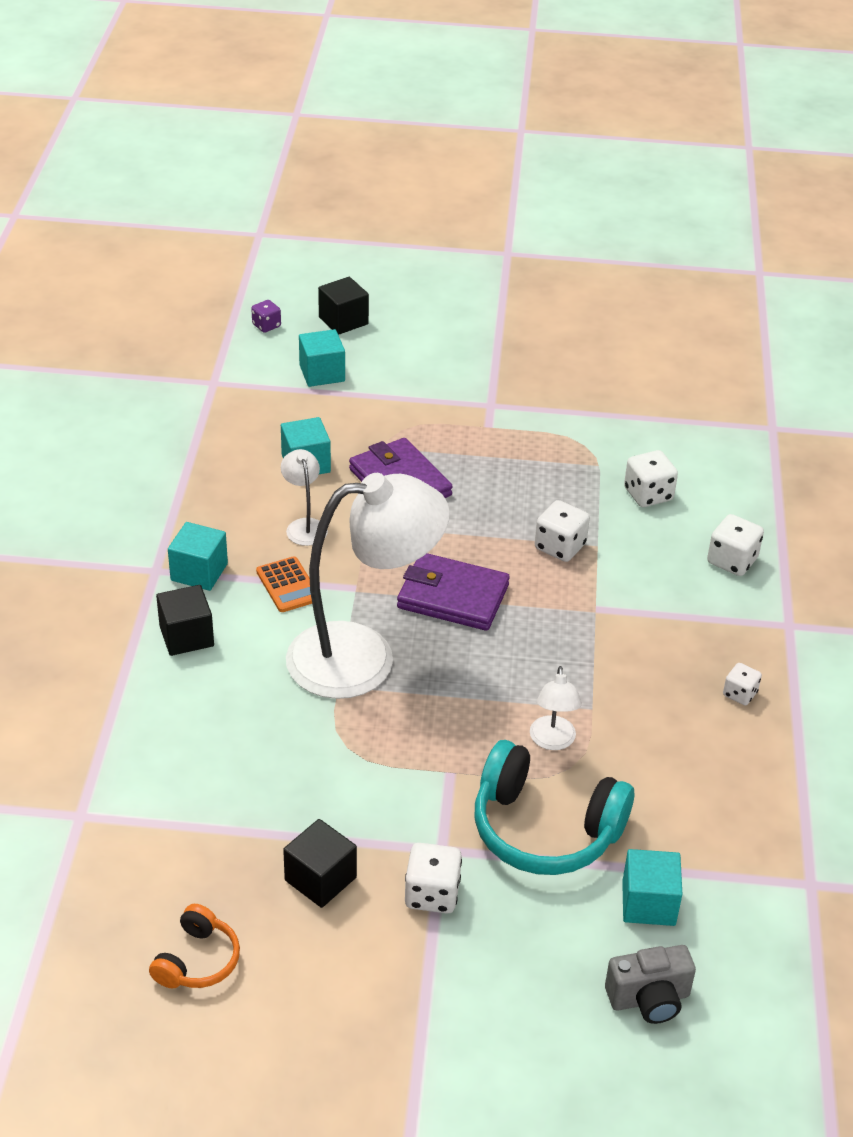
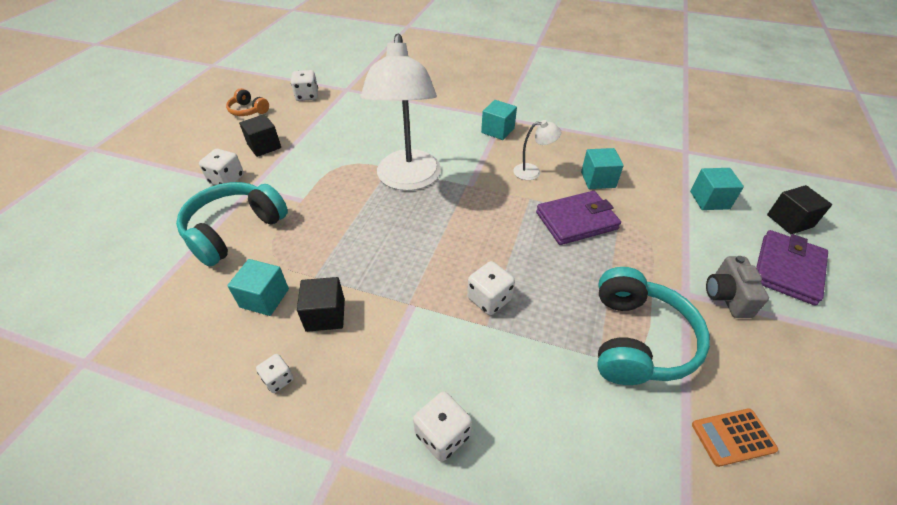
camera: 105 degrees right, 5 degrees up
(186, 636) = (448, 123): black cube -> black cube (325, 315)
(266, 325) = (766, 180): purple dice -> none
(288, 585) = (479, 159): orange calculator -> orange calculator (733, 437)
(453, 596) = (449, 227): purple wallet -> purple wallet (787, 269)
(552, 741) = (298, 249): white lamp -> none
(567, 440) = (637, 340): none -> turquoise headphones
(648, 494) = (553, 387): white dice -> white dice (307, 96)
(648, 903) = (148, 265): turquoise cube -> turquoise cube (264, 298)
(649, 999) = (91, 248): grey camera -> grey camera (726, 297)

